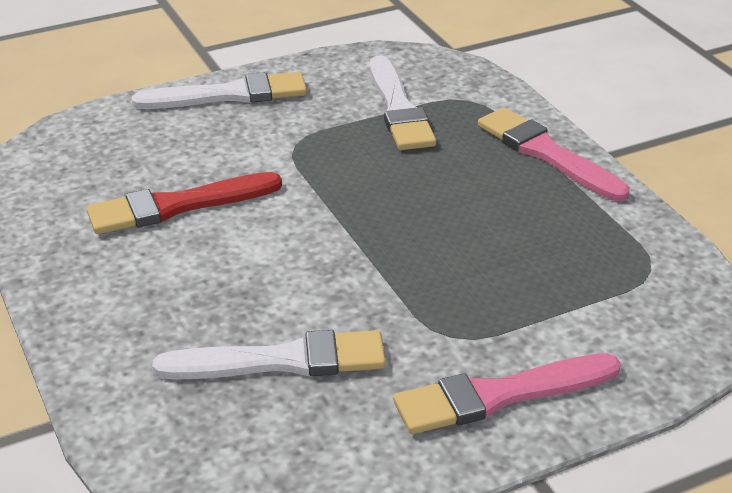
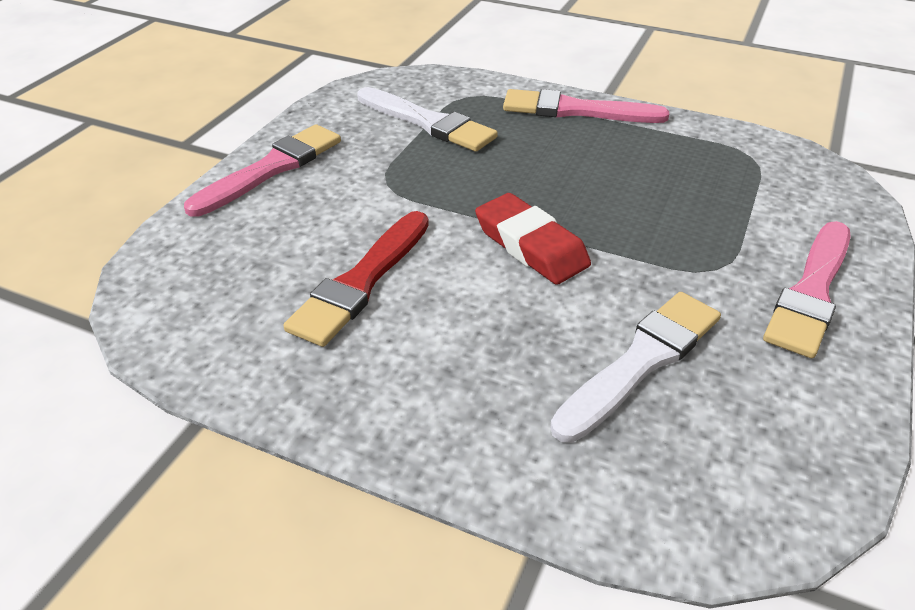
camera: 40 degrees left, 5 degrees up
(229, 95) = (271, 169): white brush -> pink brush
(331, 242) = (531, 245): none -> red eraser

